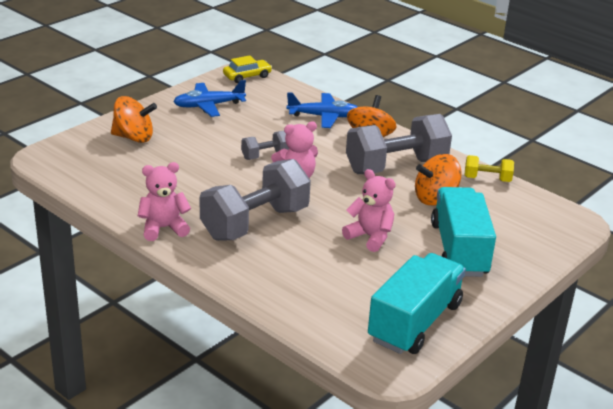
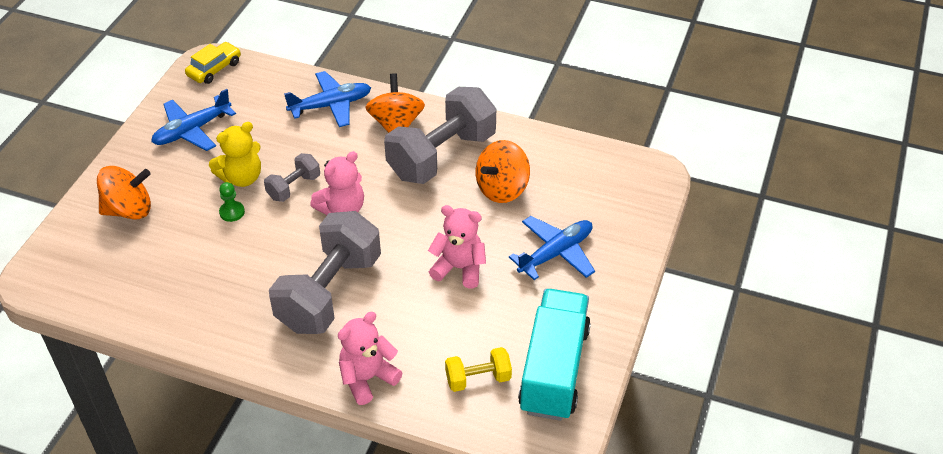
camera: 20 degrees left, 15 degrees up
(163, 228) = (233, 336): pink teddy bear -> pink teddy bear (367, 378)
(209, 158) = (232, 212): none -> green pawn
(229, 140) = (242, 177): none -> yellow teddy bear
(459, 249) = (556, 253): turquoise truck -> blue plane
(487, 179) = (542, 142): yellow dumbbell -> yellow dumbbell (478, 379)

